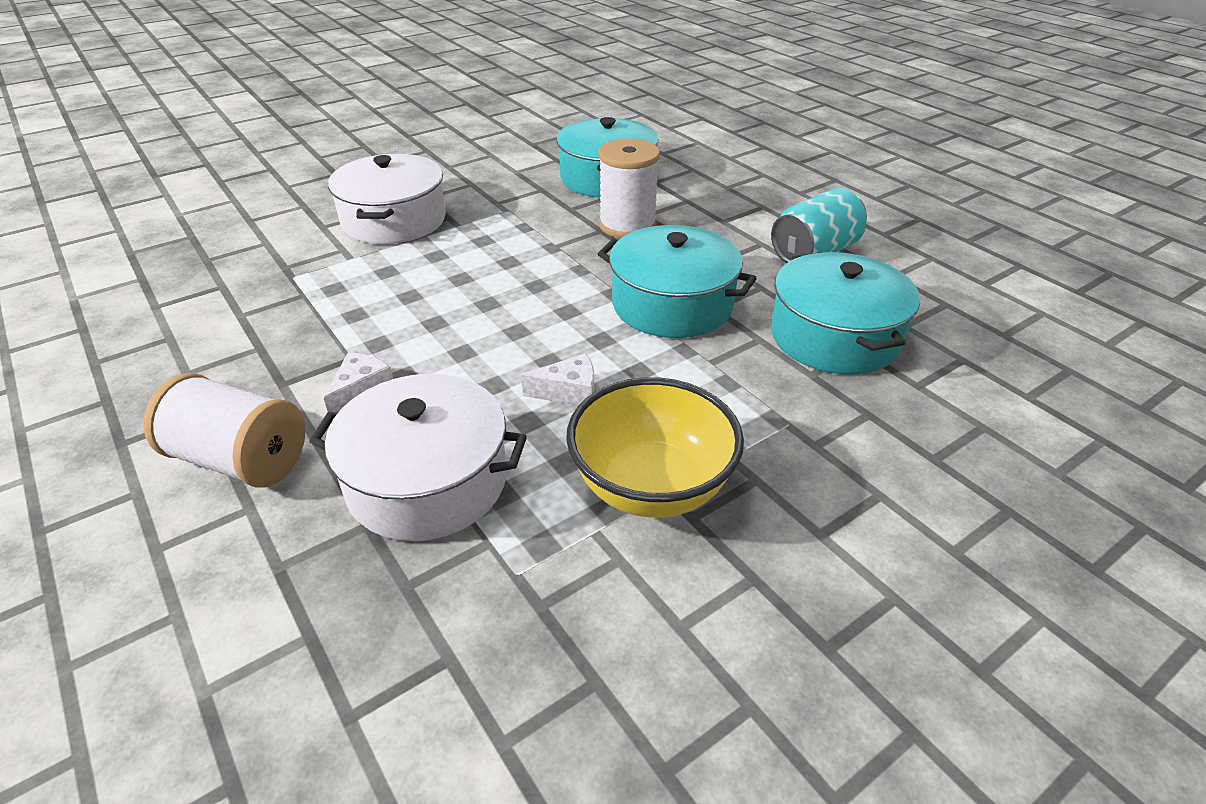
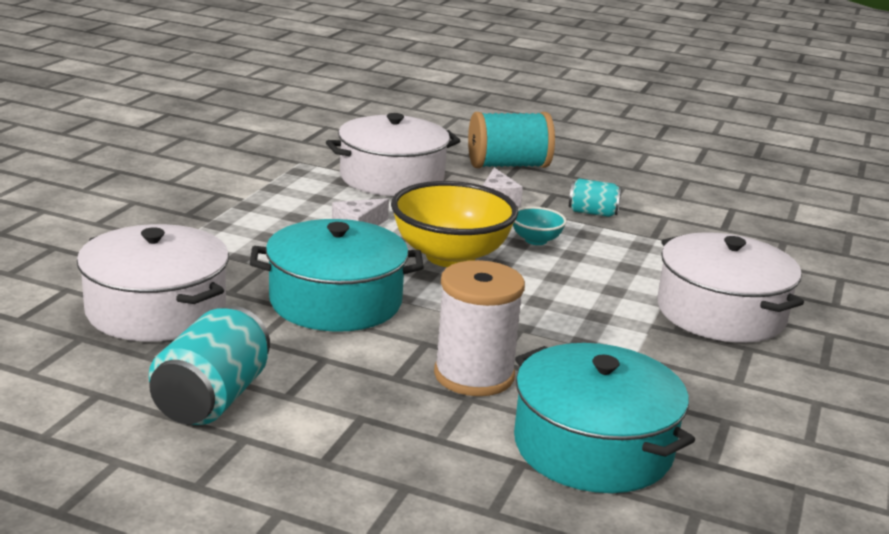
camera: 145 degrees right, 15 degrees down
(240, 460) = (508, 165): white spool -> turquoise spool
(298, 340) = (592, 213): none -> turquoise can
(414, 321) = (536, 240): none -> turquoise bowl
(651, 487) = (254, 199): yellow bowl -> yellow bowl (450, 256)
(834, 336) = (156, 309): turquoise pot -> white pot

